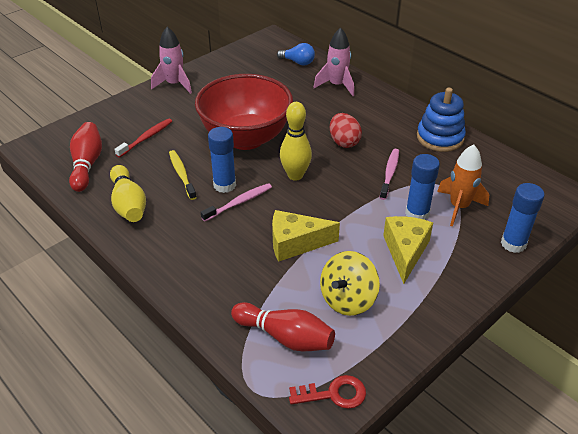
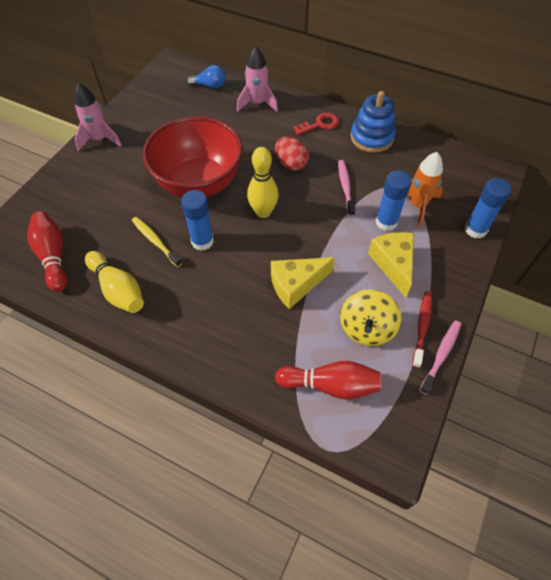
camera: 20 degrees left, 15 degrees up
(146, 138) = (100, 209): red toothbrush -> red toothbrush (422, 327)
(239, 202) = (224, 256): pink toothbrush -> pink toothbrush (441, 355)
(334, 394) = (396, 428): red key -> red key (320, 124)

